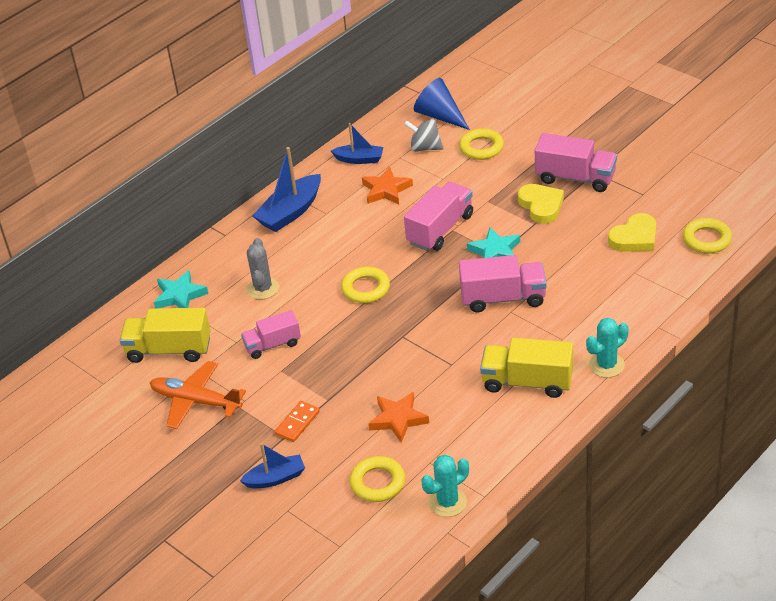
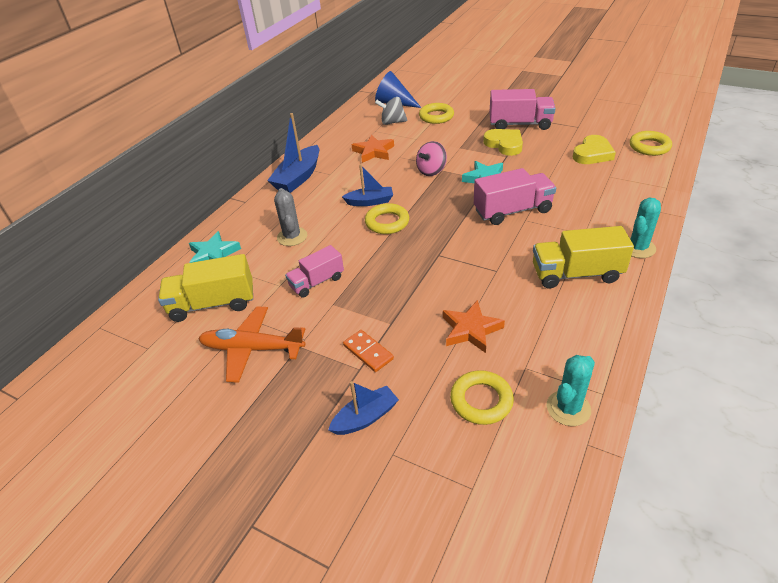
camera: 15 degrees left, 0 degrees up
(297, 423) = (368, 352): orange domino -> orange domino turned 60 degrees counterclockwise
(359, 159) = (343, 136): blue boat -> blue boat (370, 202)
(440, 229) = (431, 171): pink truck -> pink spinning top

